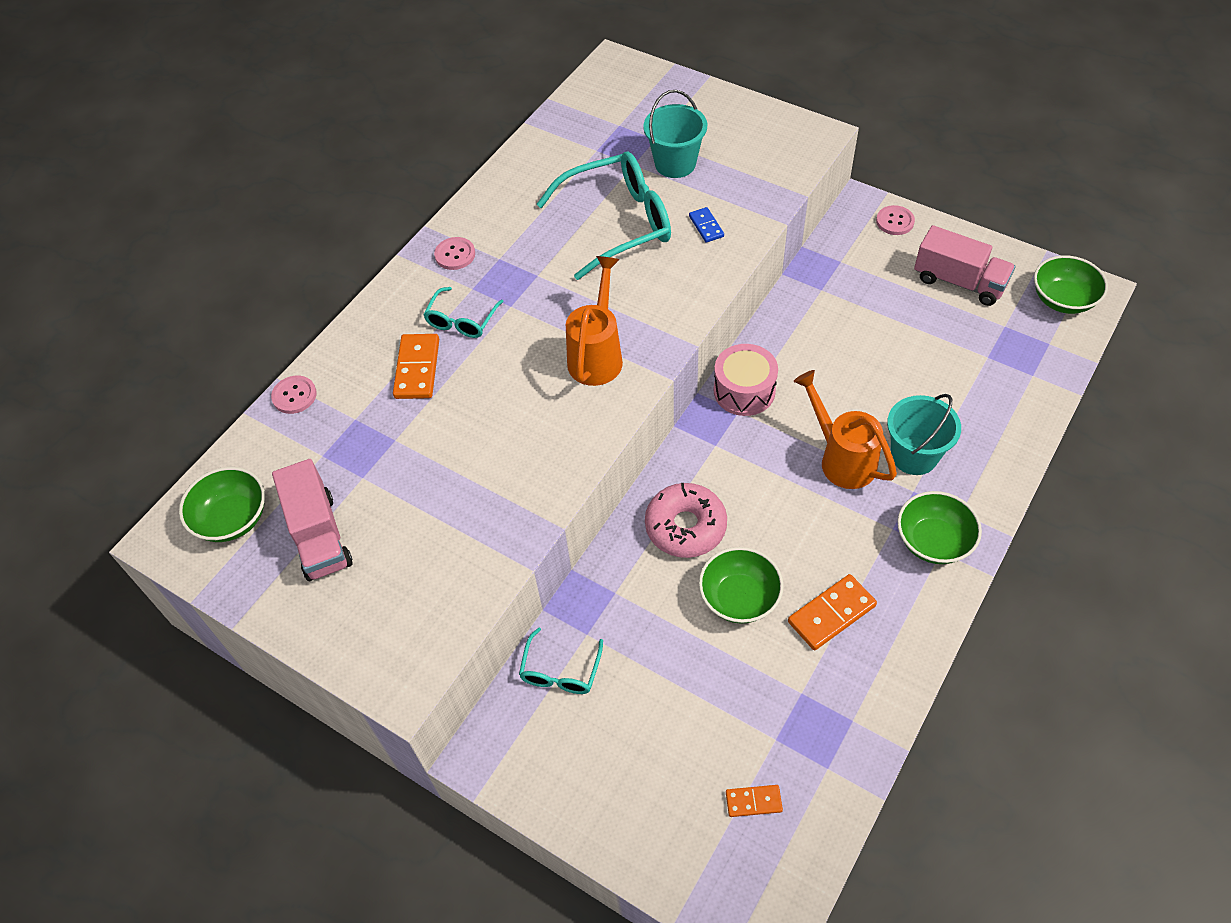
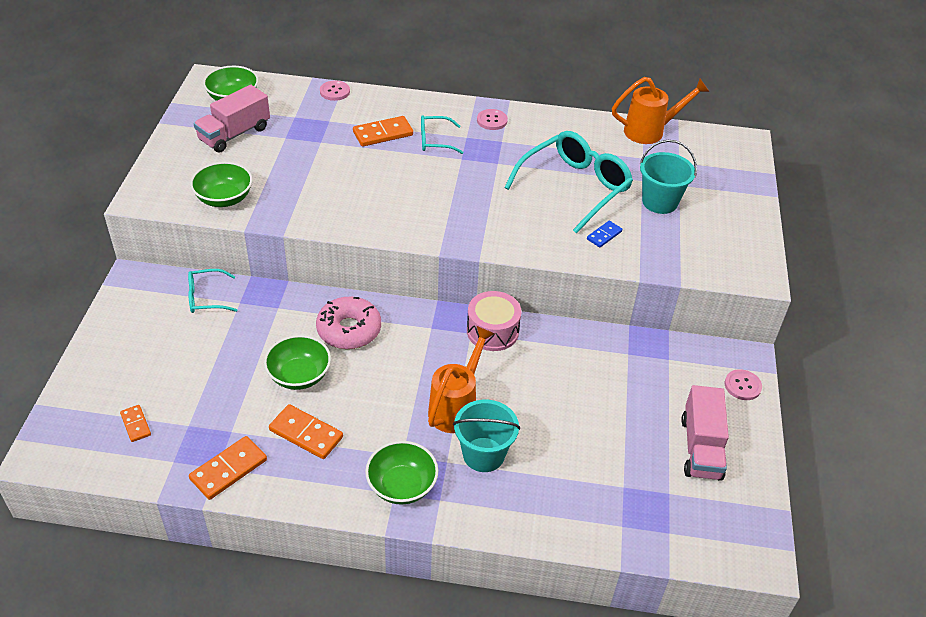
camera: 60 degrees right, 10 degrees down
(597, 354) = (441, 211): orange watering can -> orange watering can (651, 131)
(617, 223) = (574, 188): turquoise glasses -> turquoise glasses turned 90 degrees counterclockwise
(859, 708) = (228, 470): none -> orange domino
(1063, 299) = (732, 534): green bowl -> green bowl (224, 198)

